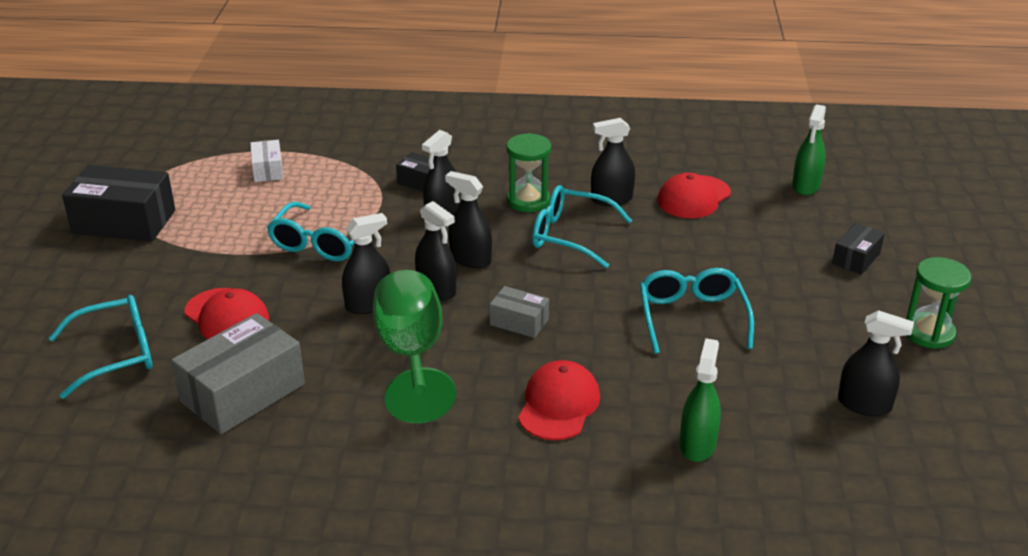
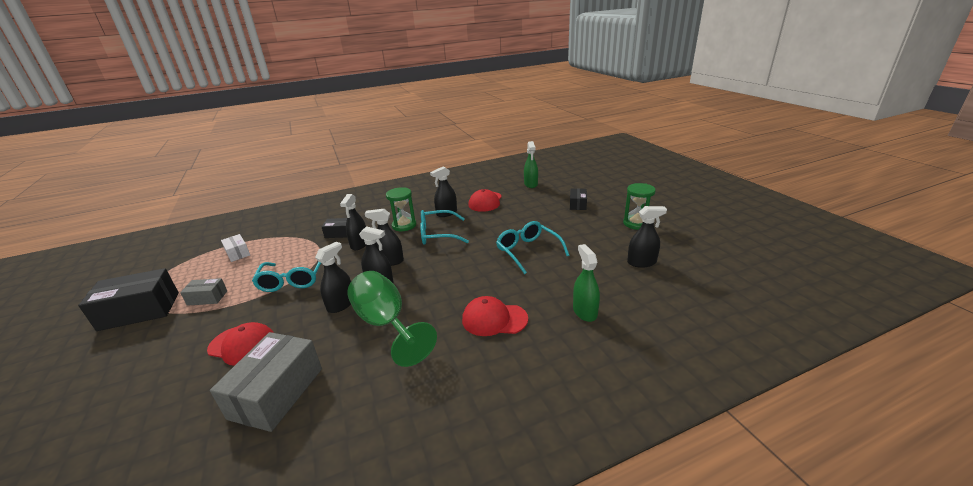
camera: 25 degrees left, 5 degrees down
(116, 354) = (157, 404): turquoise glasses -> none
(519, 322) = (439, 283): grey box -> grey box (207, 298)
(558, 405) = (494, 319): red cap -> red cap turned 75 degrees counterclockwise

